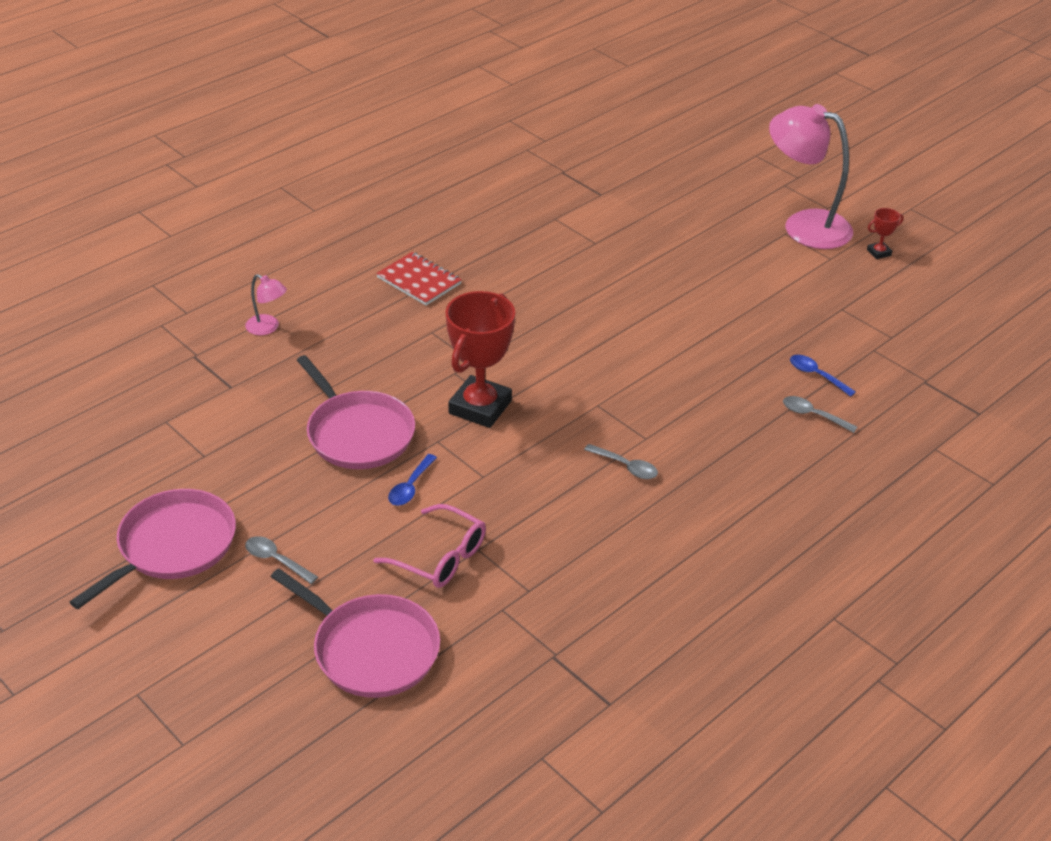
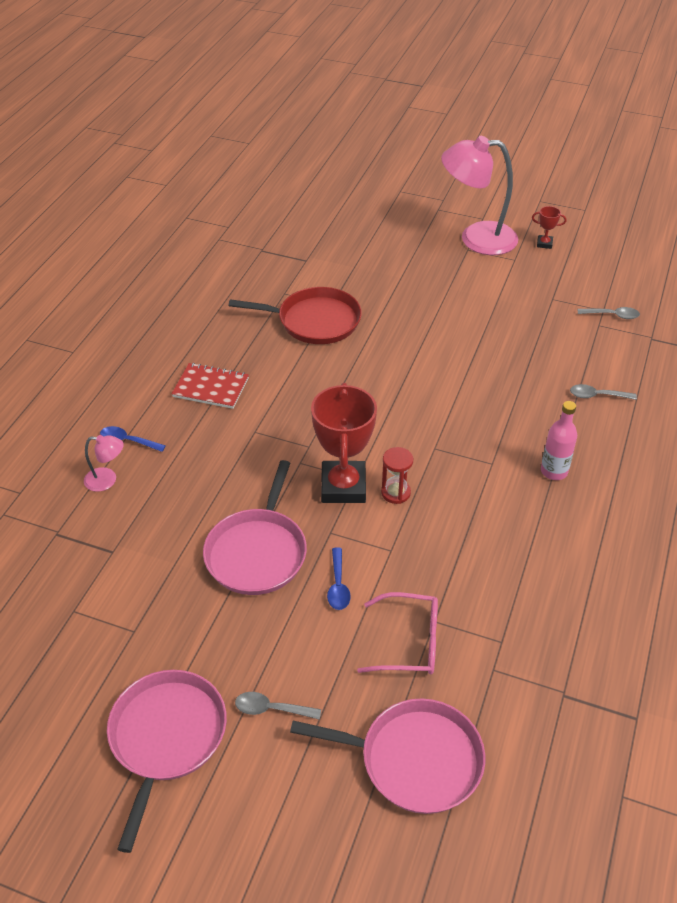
camera: 25 degrees left, 5 degrees up
(358, 433) = (257, 552): pink pan -> pink pan turned 75 degrees clockwise
(527, 430) = (395, 493): none -> red hourglass
(566, 253) = (314, 321): none -> red pan
(626, 467) = (495, 495): grey spoon -> grey spoon (612, 315)
(705, 467) = (554, 471): none -> pink bottle
(816, 375) = (575, 361): blue spoon -> blue spoon (128, 441)
(879, 252) = (544, 244): red trophy -> red trophy turned 60 degrees clockwise

